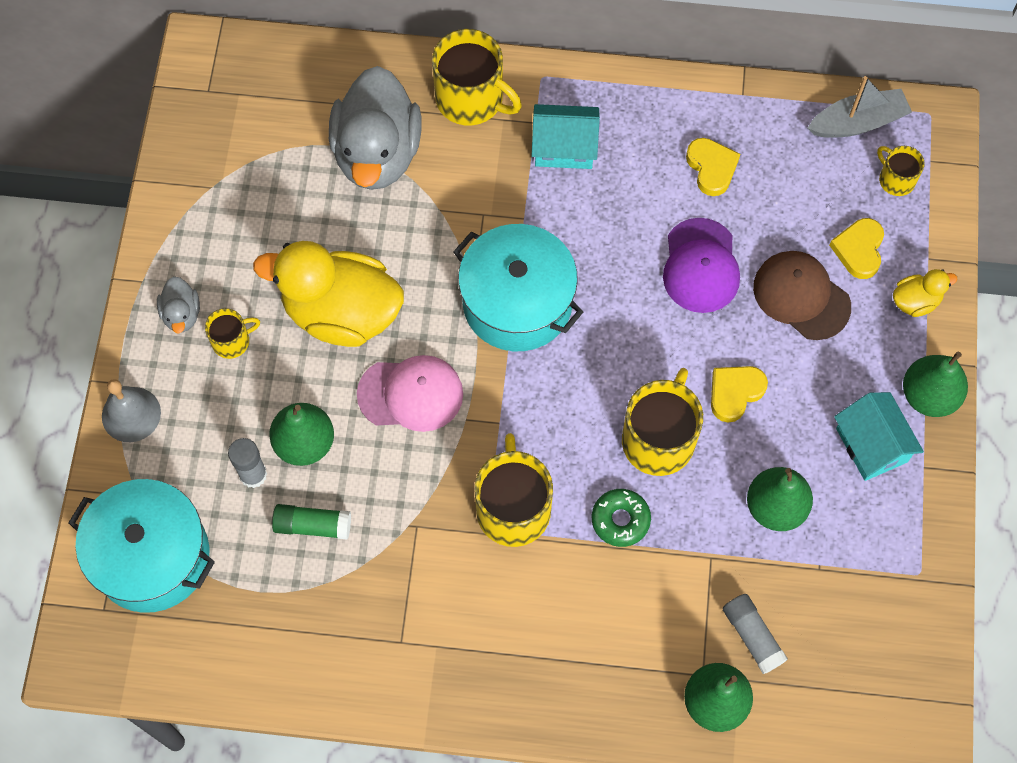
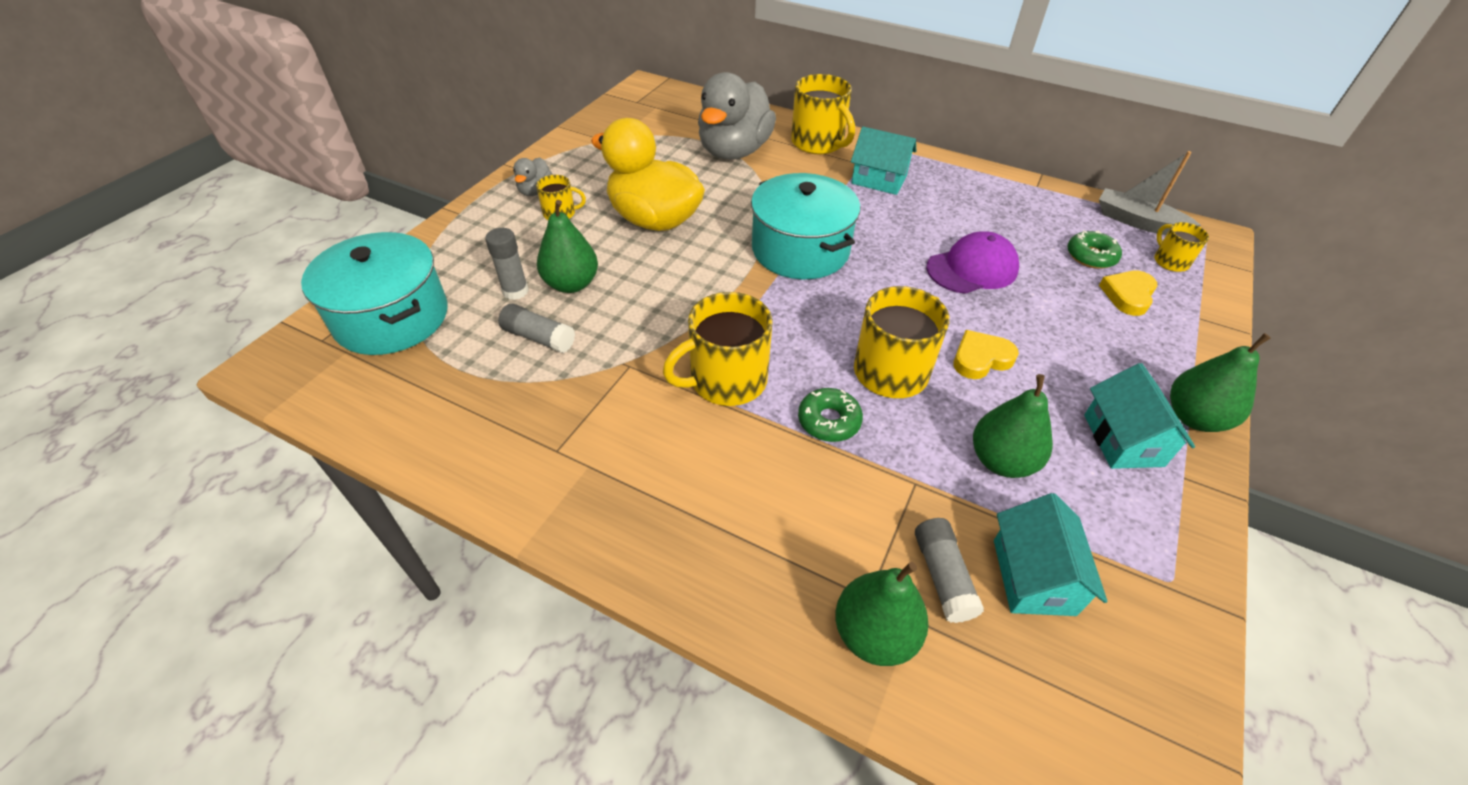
camera: 20 degrees right, 20 degrees down
(131, 414) = (453, 231): grey bell -> none
(313, 525) = (539, 337): green glue stick -> grey glue stick
(411, 394) = (679, 279): pink cap -> none
(513, 509) = (726, 380): yellow mug -> yellow mug turned 135 degrees counterclockwise
(701, 266) = (972, 268): purple cap -> purple cap turned 135 degrees counterclockwise
(711, 168) = (999, 217): yellow heart -> none
(801, 296) = (1064, 310): brown cap -> none
(816, 201) = (1091, 256): none -> green donut
(819, 610) = (1033, 576): none -> turquoise house
(858, 122) = (1137, 222): grey boat -> grey boat turned 150 degrees counterclockwise
(915, 301) = (1184, 343): yellow duck -> none

